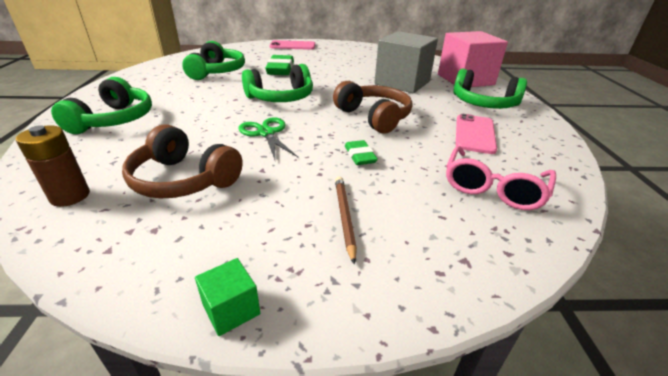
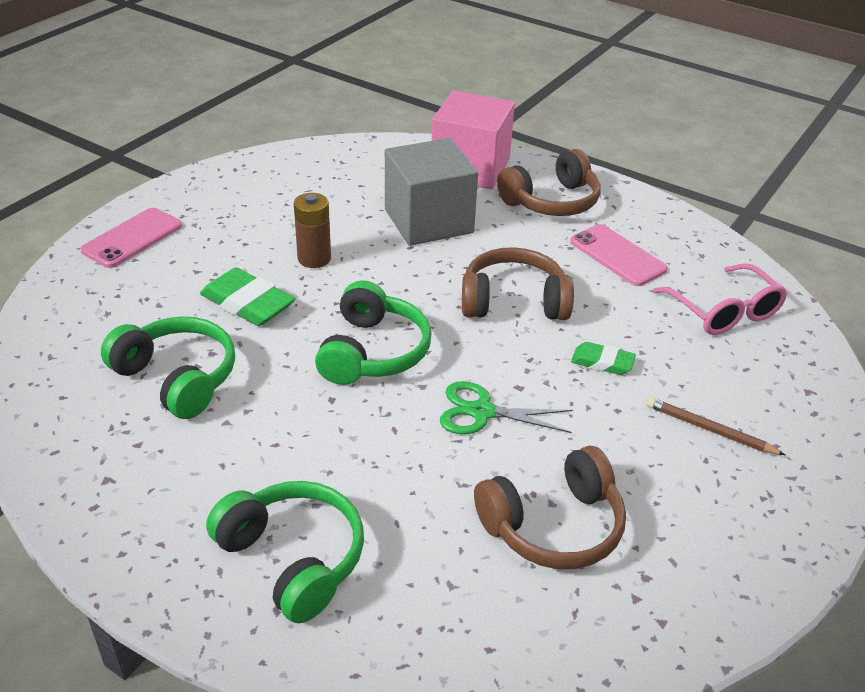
camera: 55 degrees left, 5 degrees up
(70, 196) = (522, 642): brown battery -> brown battery (314, 258)
(231, 309) = (795, 553): green cube -> none
(484, 103) = (551, 201): green headphones -> brown headphones

